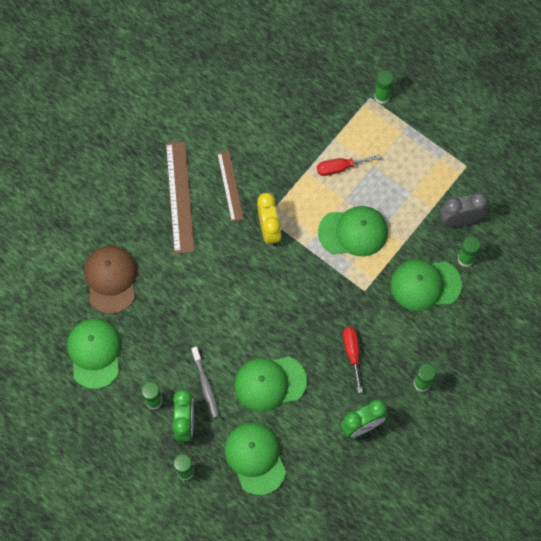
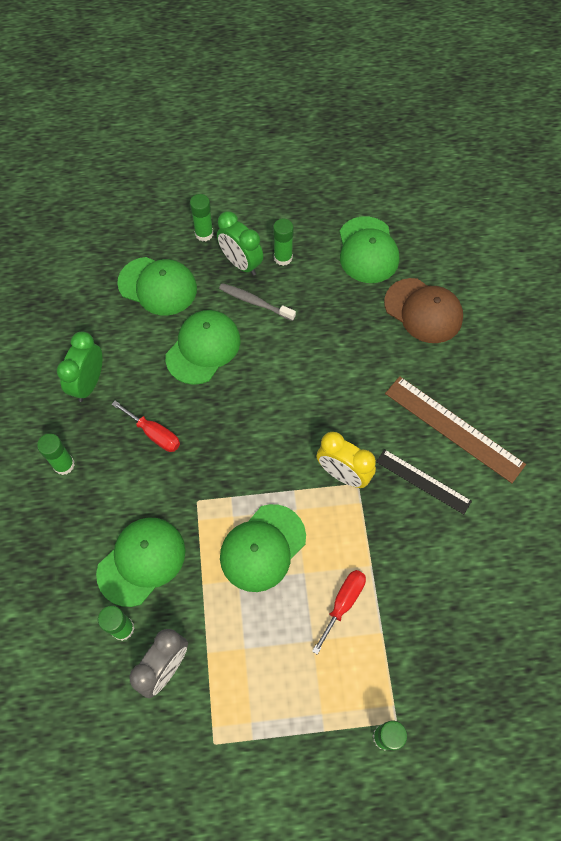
camera: 135 degrees right, 5 degrees down
(94, 353) = (367, 250): green cap -> green cap turned 45 degrees clockwise
(230, 186) = (423, 481): brown ruler -> black ruler

